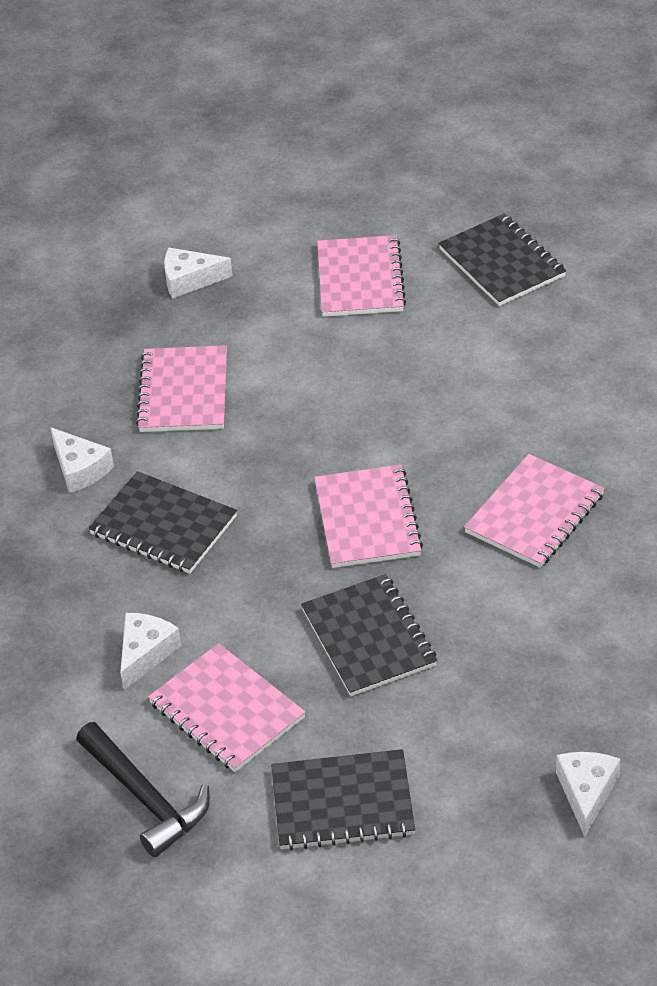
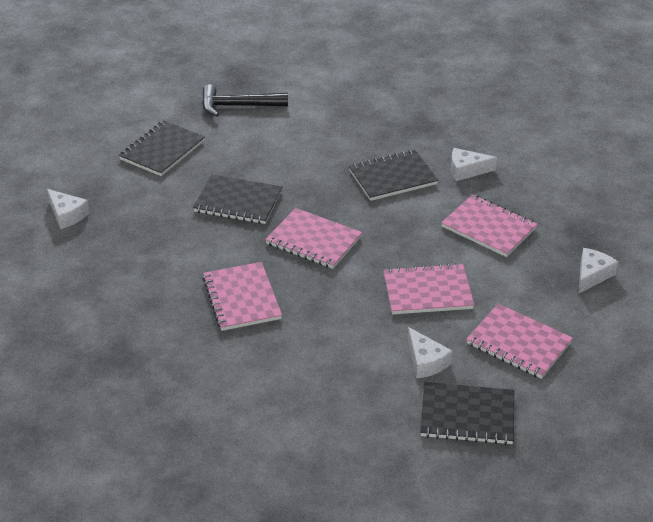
camera: 125 degrees right, 5 degrees down
(145, 653) = (316, 138): white cheese -> white cheese (425, 361)
(226, 711) = (253, 144): pink notebook -> pink notebook (427, 291)

